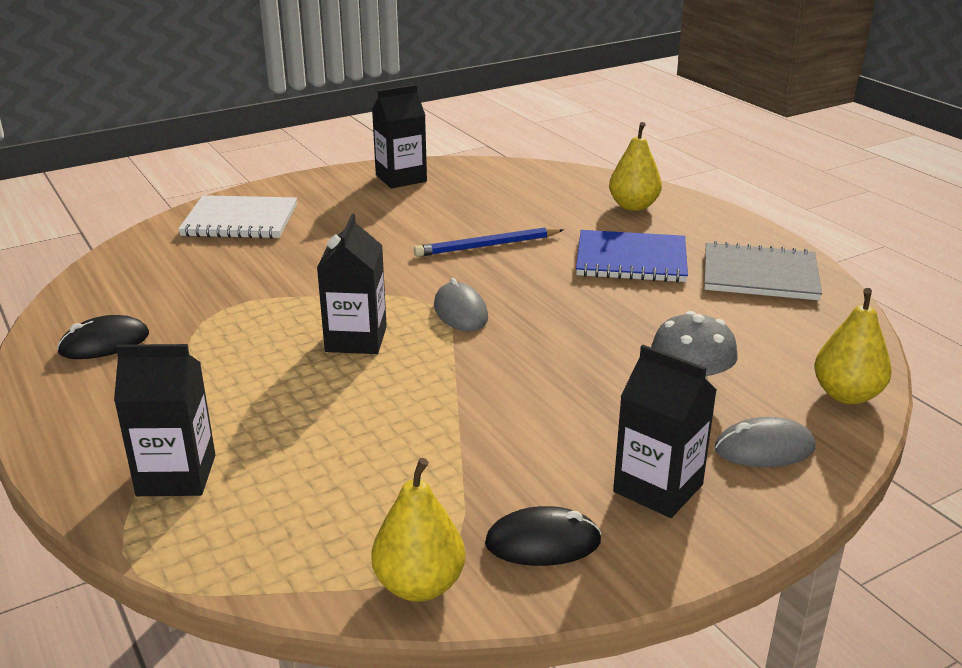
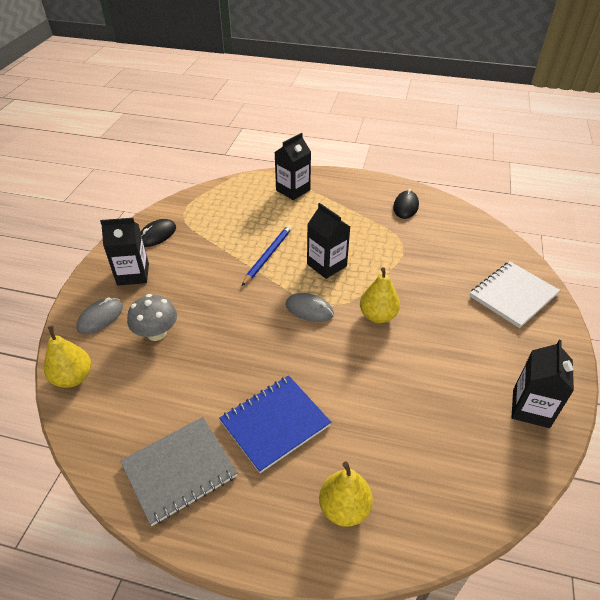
camera: 135 degrees right, 15 degrees up
(419, 585) = (181, 206): yellow pear -> yellow pear (377, 316)
(487, 246) = (369, 372): blue pencil -> blue pencil (268, 256)

